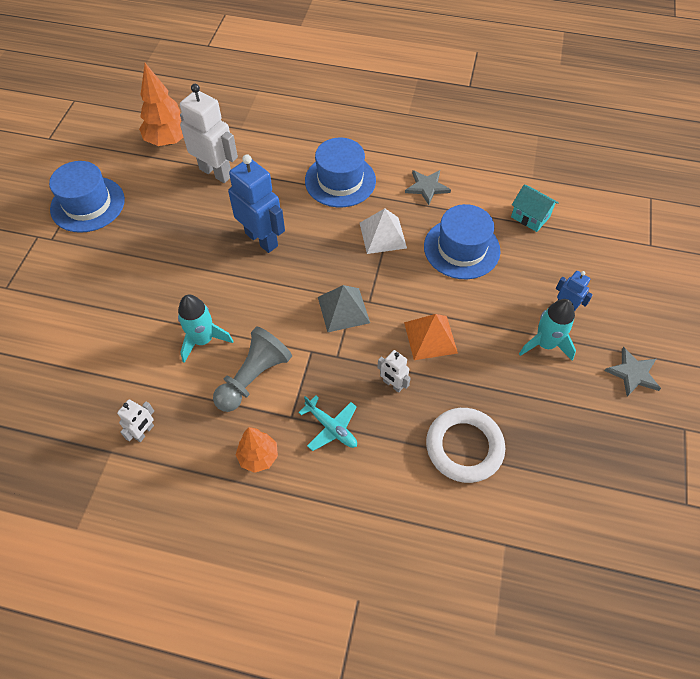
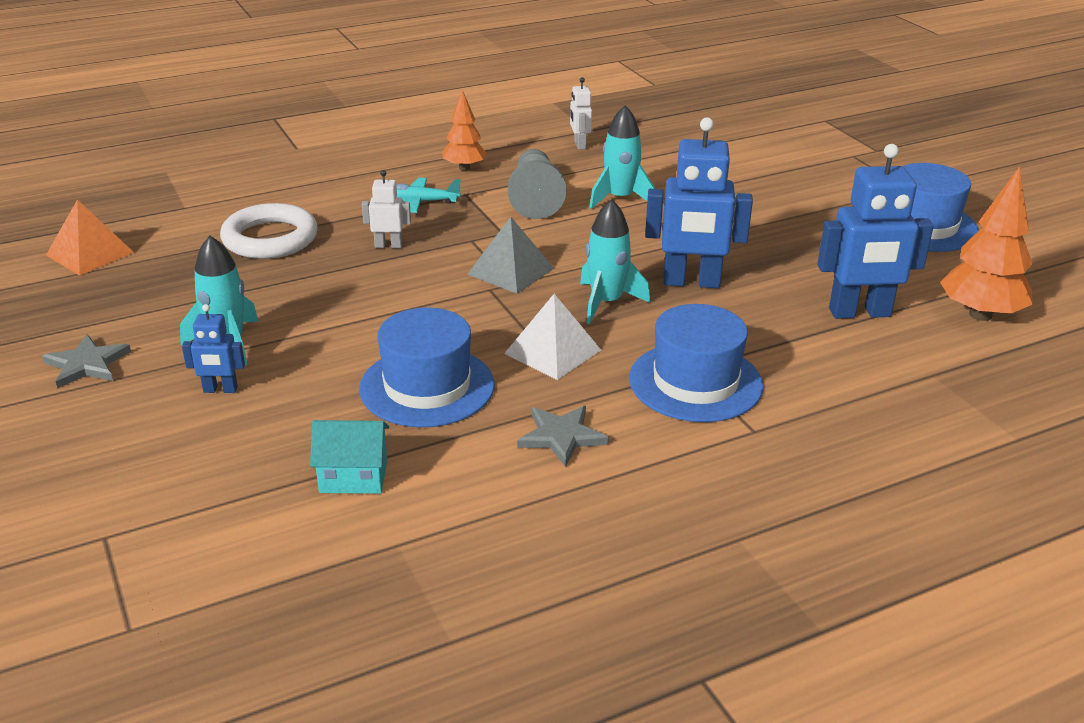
camera: 140 degrees right, 25 degrees down
(216, 172) = (860, 313): white robot -> blue robot
(321, 252) = (606, 302): none -> turquoise rocket
(430, 337) = (382, 291): orange pyramid -> orange pyramid (90, 253)

